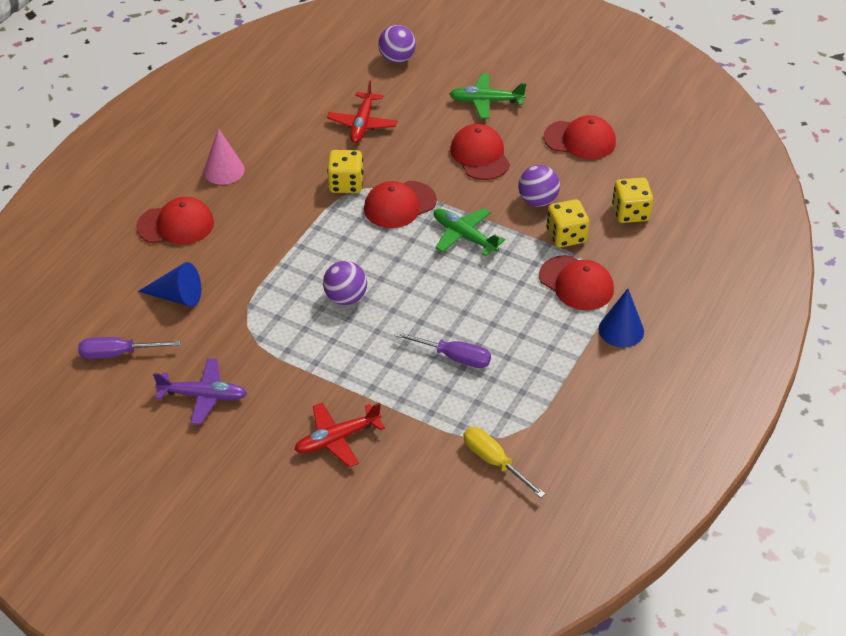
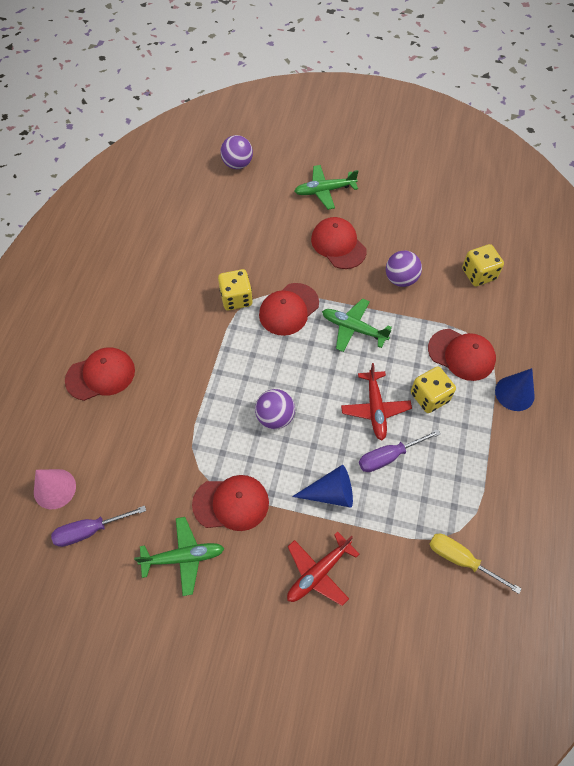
camera: 15 degrees left, 15 degrees up
(177, 296) = (125, 453): blue cone -> blue cone (330, 493)
(203, 396) = (183, 557): purple plane -> green plane
(224, 170) = (126, 308): pink cone -> pink cone (54, 489)
(362, 124) = (230, 234): red plane -> red plane (375, 408)
(454, 357) = (388, 456): purple screwdriver -> purple screwdriver turned 150 degrees clockwise
(566, 236) = (436, 309): yellow dice -> yellow dice (429, 397)
(580, 140) = (413, 212): red cap -> red cap (231, 503)

